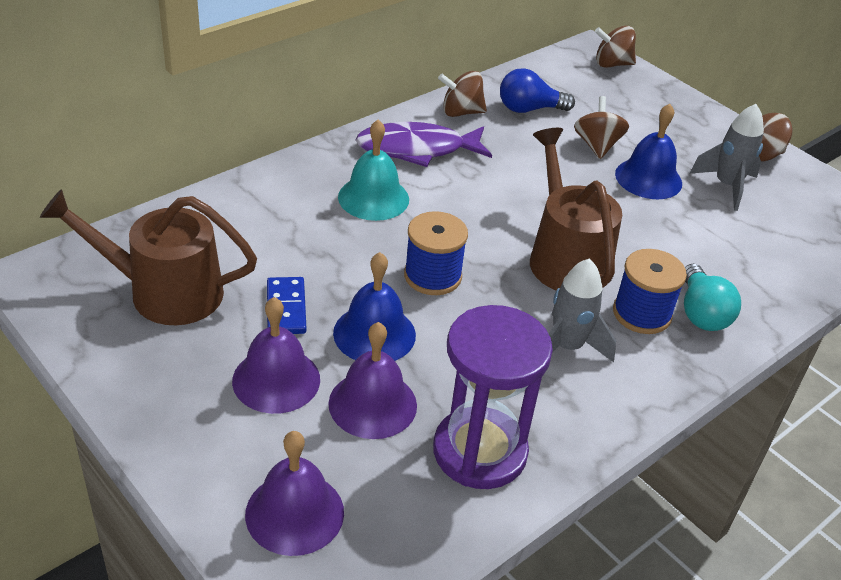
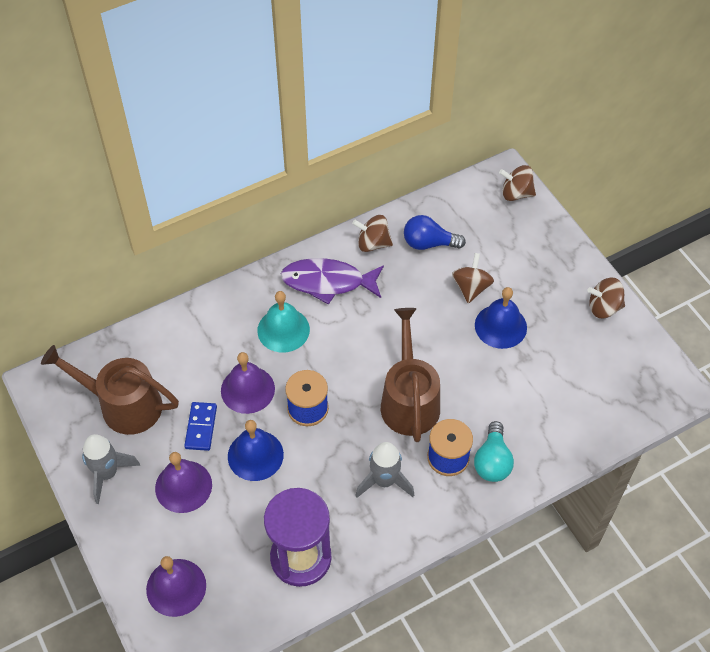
camera: 15 degrees right, 15 degrees up
(372, 404) = (241, 513): purple bell -> purple bell (247, 389)
(727, 186) = (561, 339): grey rocket -> grey rocket (107, 474)

